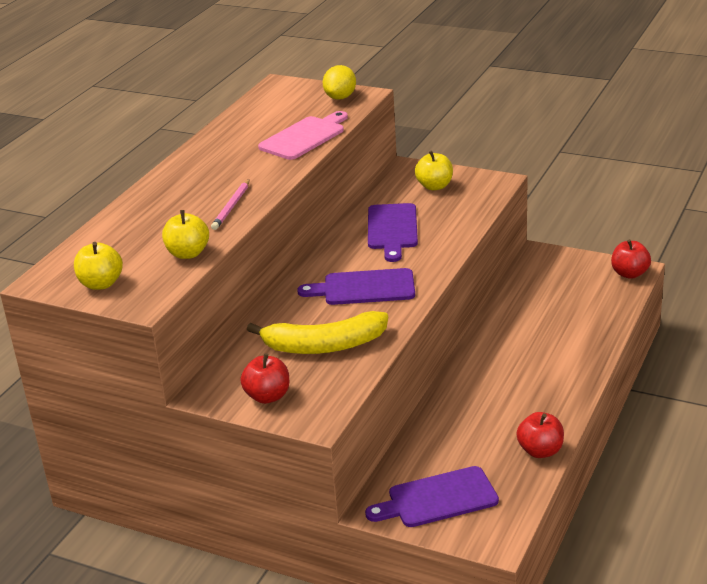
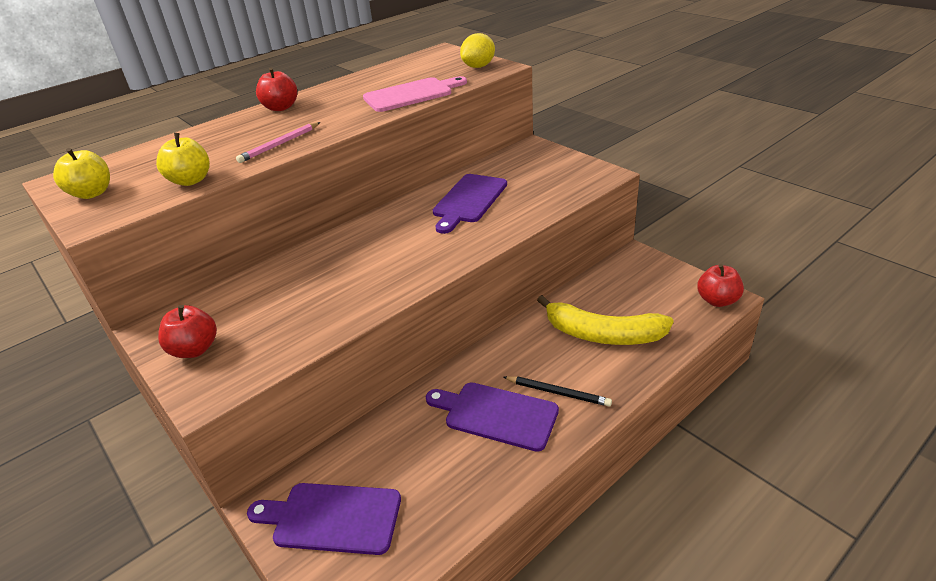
camera: 25 degrees right, 5 degrees up
(324, 345) = (298, 307): yellow banana -> yellow banana (603, 334)
(364, 288) = (390, 254): purple cutting board -> purple cutting board (496, 415)
(434, 186) = (542, 167): yellow apple -> none
(540, 451) = (481, 495): red apple -> red apple (281, 108)
(548, 372) = (557, 393): none -> black pencil

